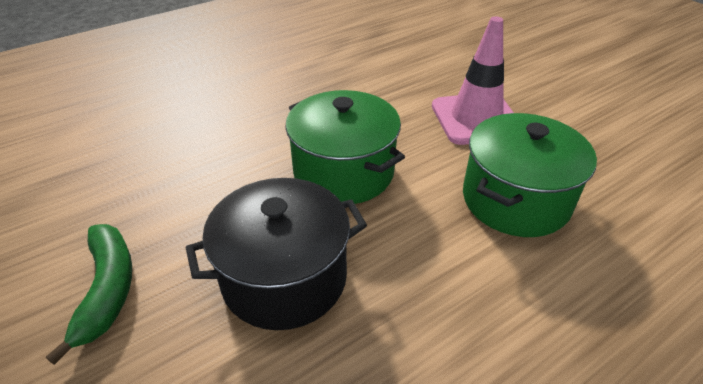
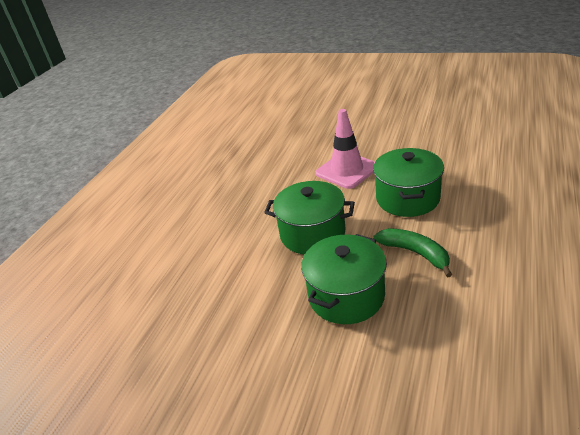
camera: 30 degrees left, 5 degrees down
(107, 290) = (264, 360): green banana -> green banana (415, 253)
(284, 278) = (346, 296): black pot -> green pot

